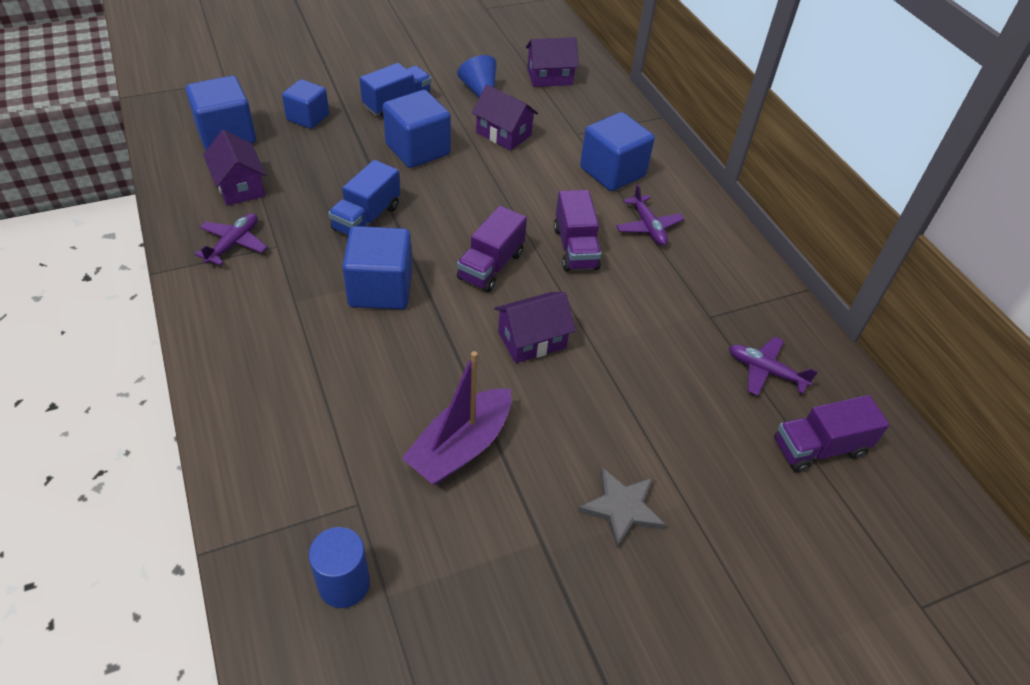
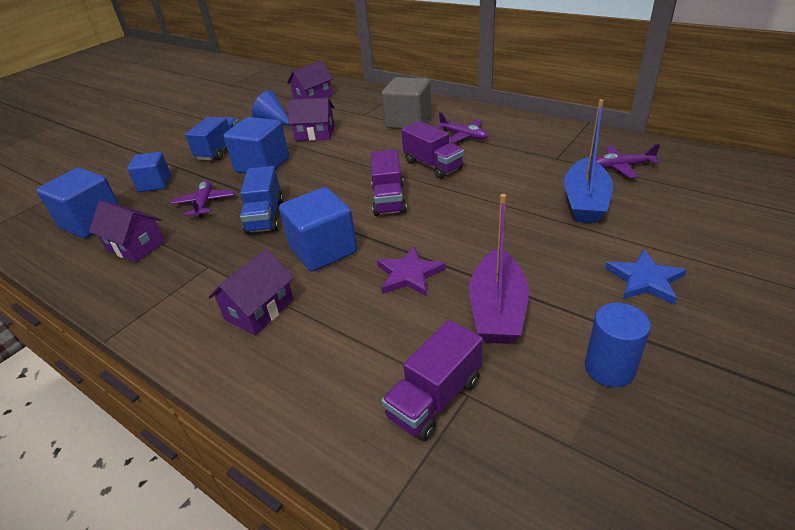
camera: 25 degrees left, 10 degrees down
(234, 244) = (167, 283): purple plane -> purple plane (205, 203)
(344, 584) = (527, 461): blue cylinder -> blue cylinder (609, 368)
(425, 362) = (409, 274): none -> purple star
(532, 340) = (466, 223): purple house -> purple house (259, 310)
(612, 172) = (408, 122): blue cube -> grey cube
(622, 508) = (645, 280): grey star -> blue star
(673, 388) = (585, 202): none -> blue boat
(819, 448) = (700, 186): purple truck -> purple truck (435, 398)

